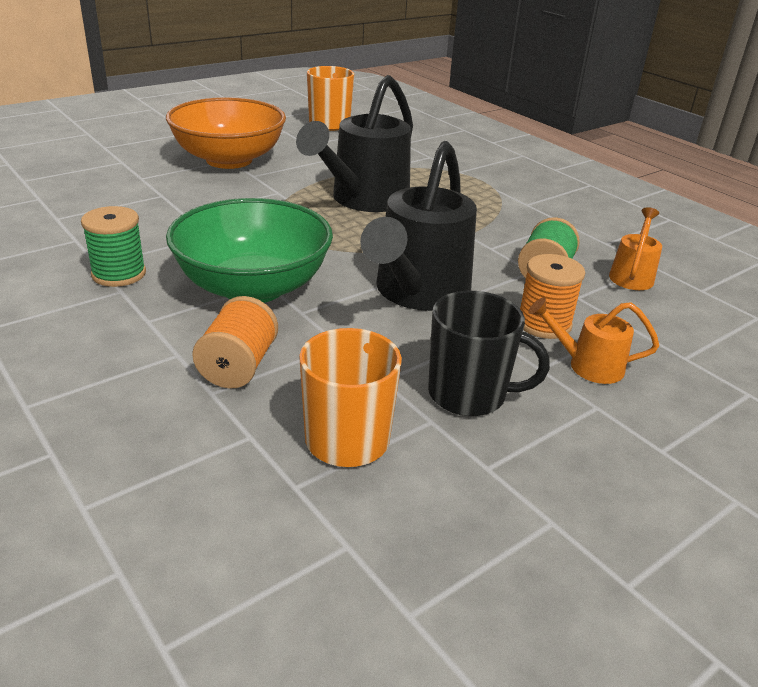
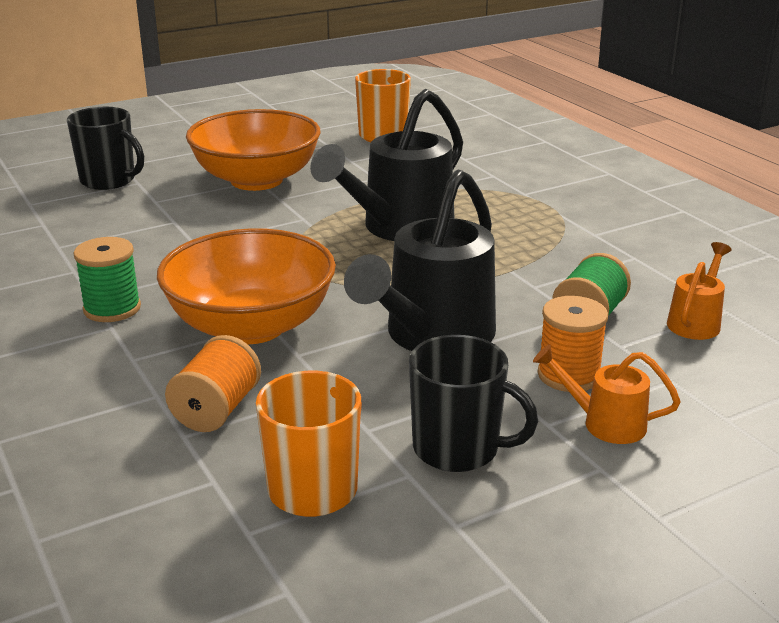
camera: 10 degrees right, 5 degrees down
(94, 160) = (109, 180): none -> black mug
(253, 287) = (251, 326): green bowl -> orange bowl

